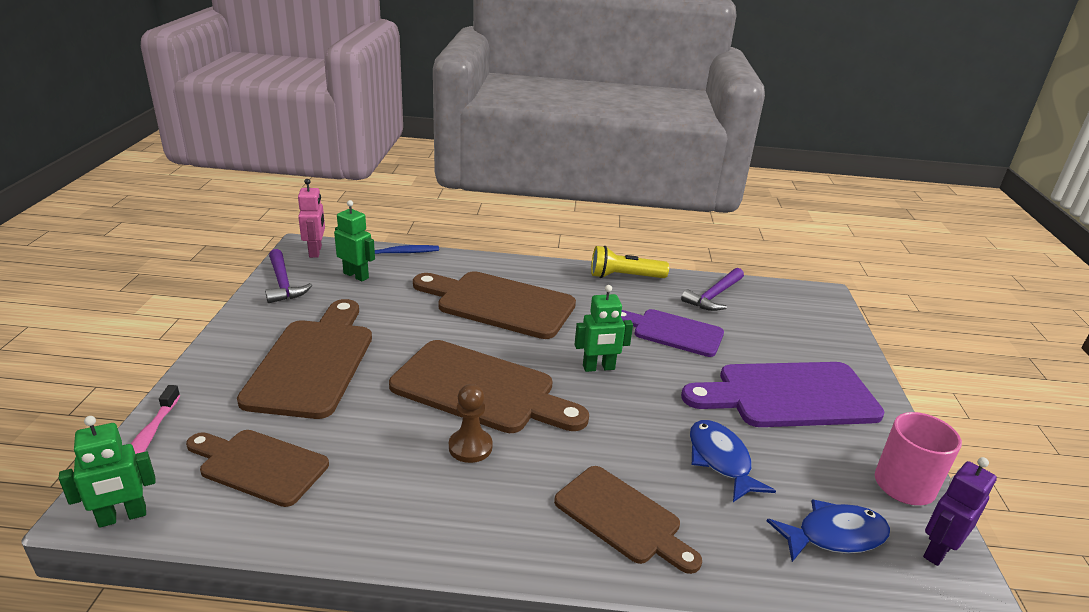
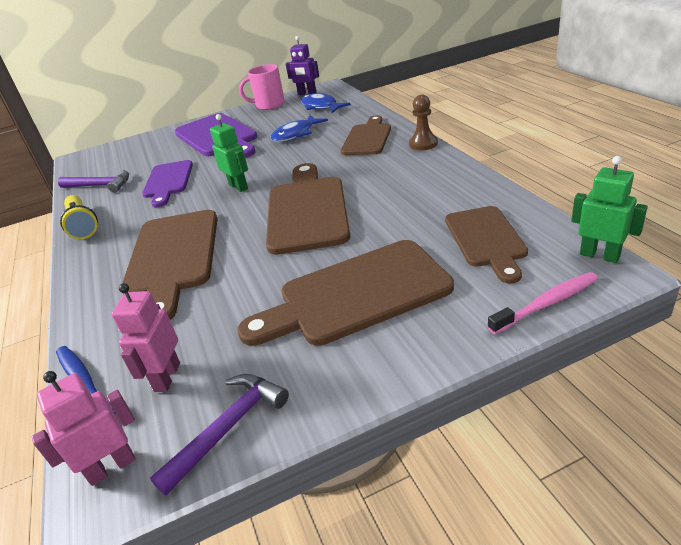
camera: 110 degrees left, 5 degrees up
(356, 275) = (167, 377): green robot -> pink robot
(470, 447) = (368, 188): brown pawn -> brown pawn (423, 144)

